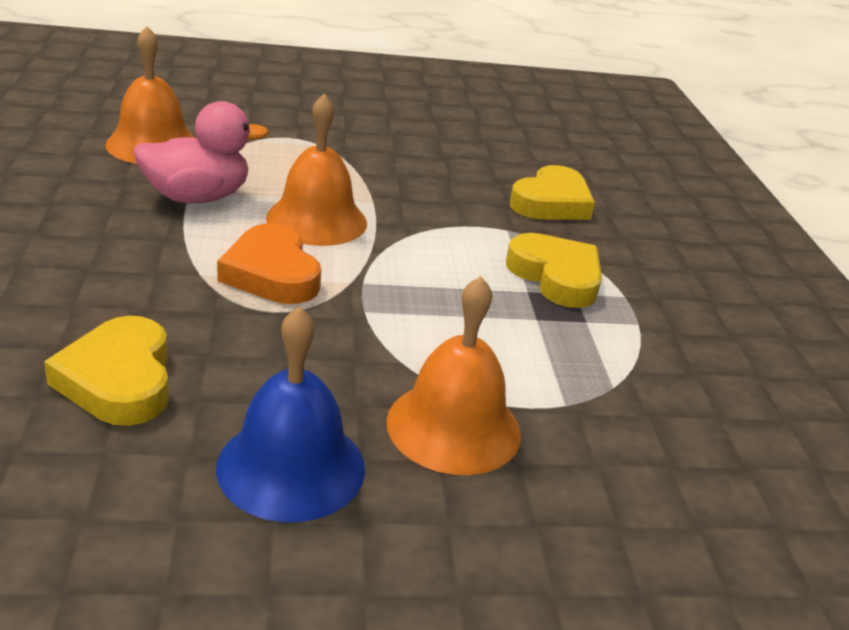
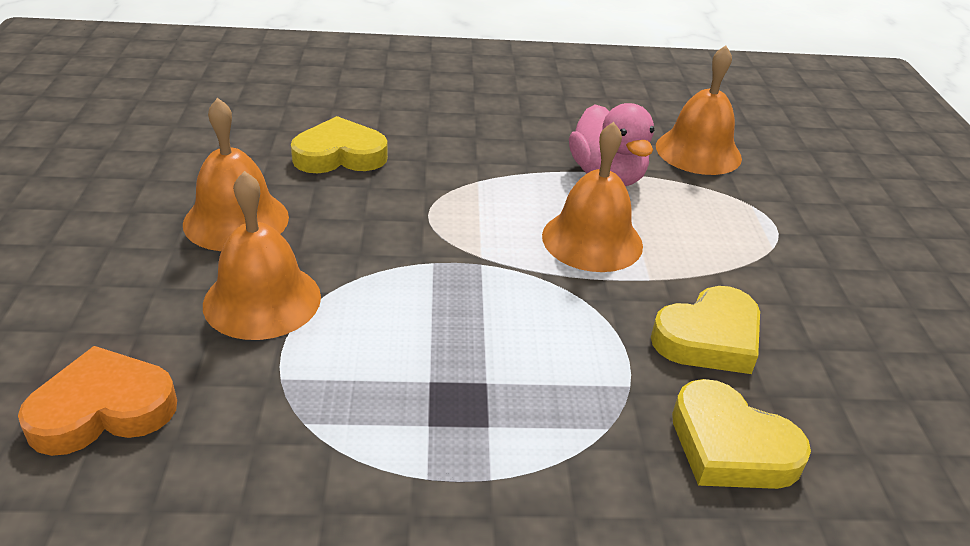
camera: 95 degrees right, 5 degrees up
(272, 273) = (486, 214): orange heart -> orange heart (103, 409)
(291, 467) = (236, 220): blue bell -> orange bell
(556, 277) = (523, 414): yellow heart -> yellow heart (709, 338)

